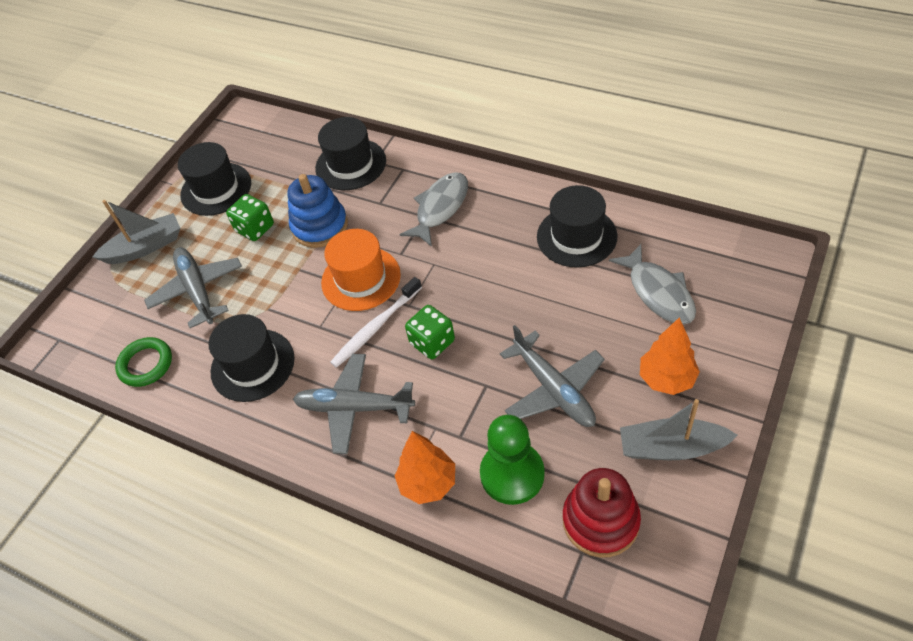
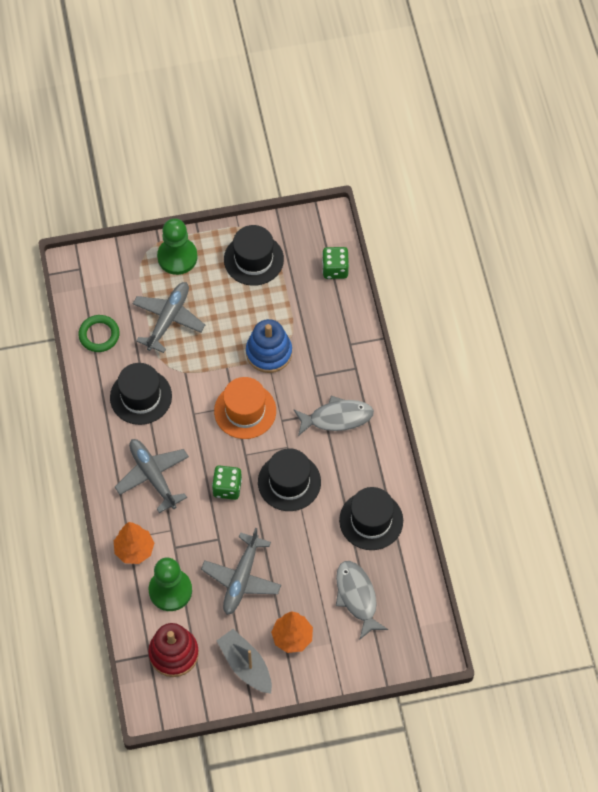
camera: 45 degrees right, 10 degrees up
(145, 247) = (177, 257): grey boat -> green pawn
(255, 228) = (239, 313): green dice -> green dice (335, 269)
(350, 164) = (336, 330): black hat -> black hat (289, 482)
(375, 328) = (214, 447): white toothbrush -> none
(658, 292) = (357, 597): grey fish -> grey fish turned 135 degrees clockwise

